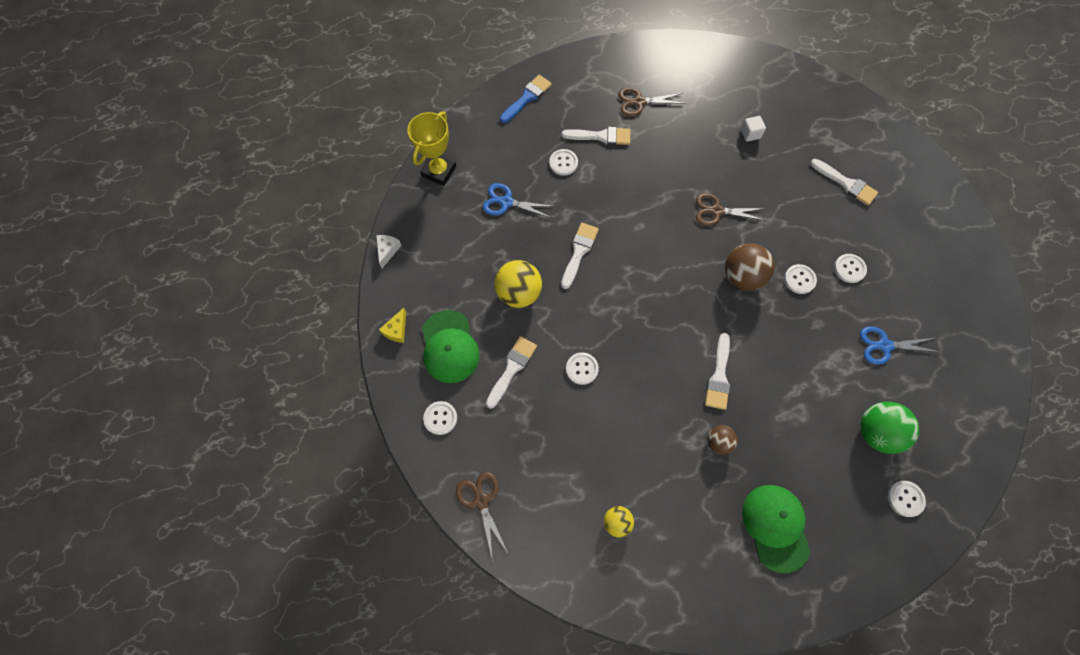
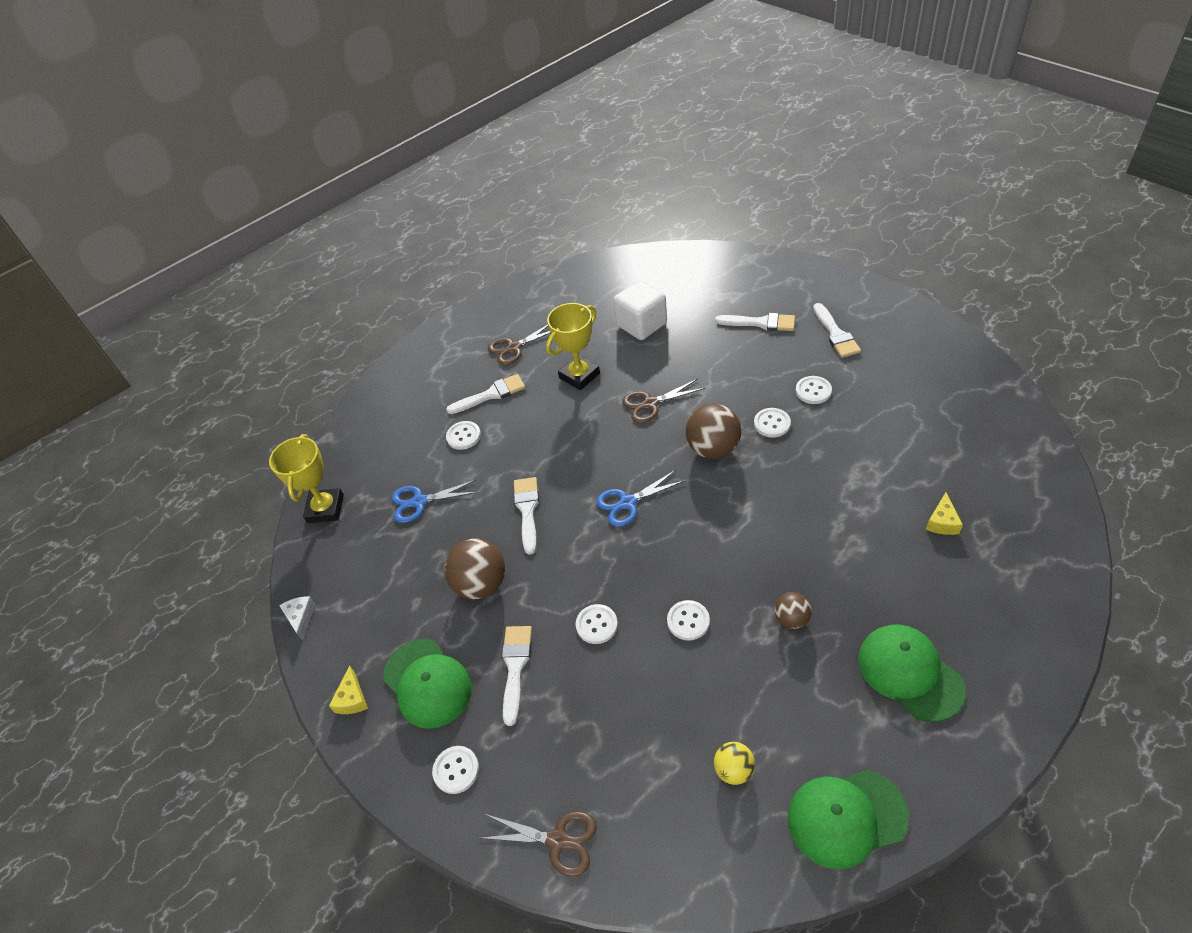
camera: 20 degrees left, 20 degrees down
(481, 501) = (558, 840): brown scissors -> brown scissors turned 150 degrees clockwise
(519, 293) = (481, 584): yellow ball -> brown ball
(527, 98) = (392, 396): blue brush -> none
(671, 594) = (846, 817): none -> green cap
(676, 156) = (579, 376): none -> yellow trophy
(719, 376) = (750, 553): white brush -> white brush (835, 334)
(750, 134) = (641, 325): white cube -> white cube, size x2.02
(875, 432) = (942, 522): green ball -> yellow cheese
(884, 345) = (894, 440): blue scissors -> blue scissors (628, 503)
(905, 498) = (1017, 569): white button -> white button (688, 621)

